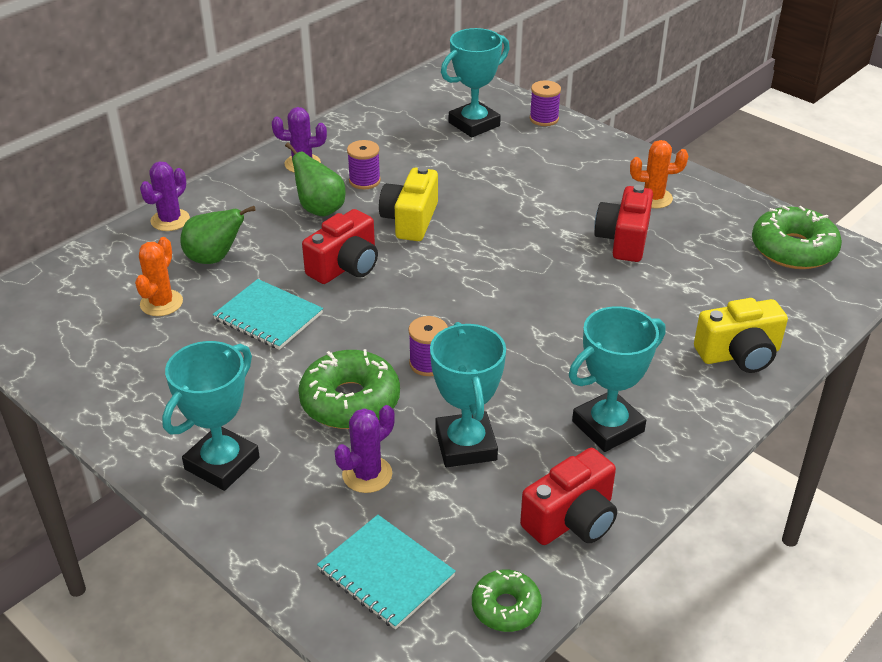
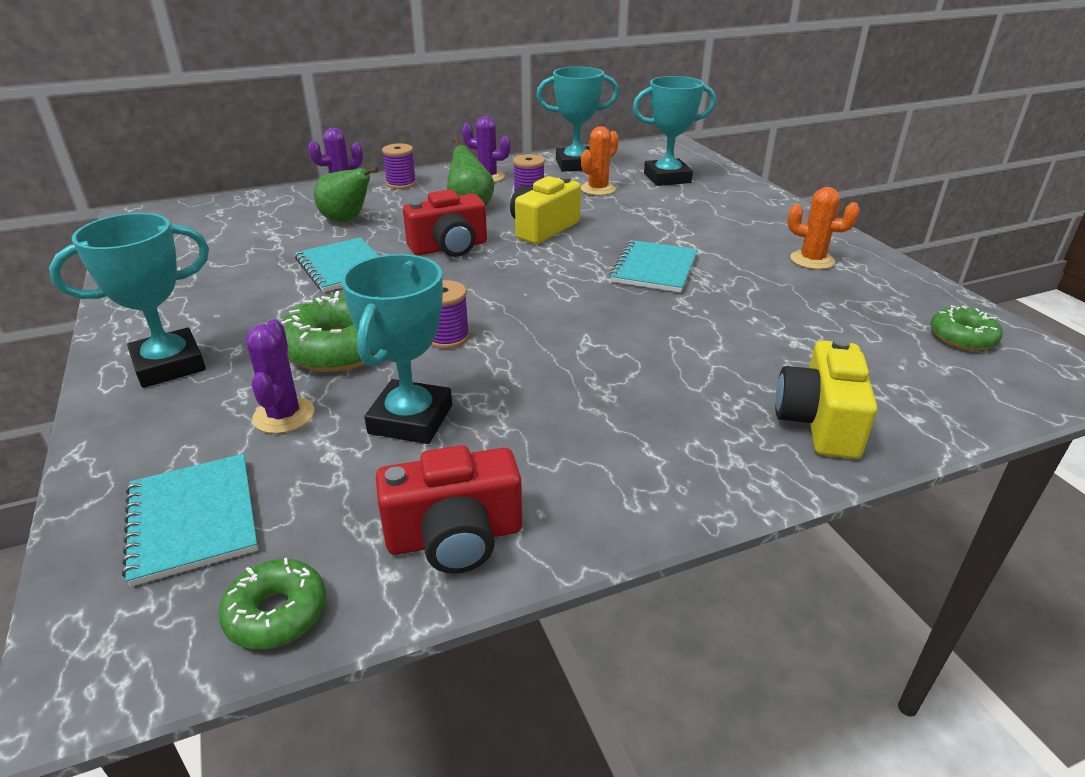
camera: 25 degrees right, 5 degrees down
(161, 303) = (270, 239): orange cactus -> orange cactus (598, 189)
(367, 474) = (284, 415): purple cactus -> purple cactus turned 75 degrees counterclockwise
(538, 242) = (654, 268): none -> turquoise notebook
(544, 119) = (739, 185): purple spool -> purple spool (401, 184)
(608, 426) = (588, 449): turquoise trophy -> turquoise trophy (576, 165)
(623, 240) = (750, 286): red camera -> none
(739, 354) = (819, 422): yellow camera -> yellow camera turned 90 degrees clockwise
(793, 249) = (962, 337): green donut -> green donut, size x0.58

